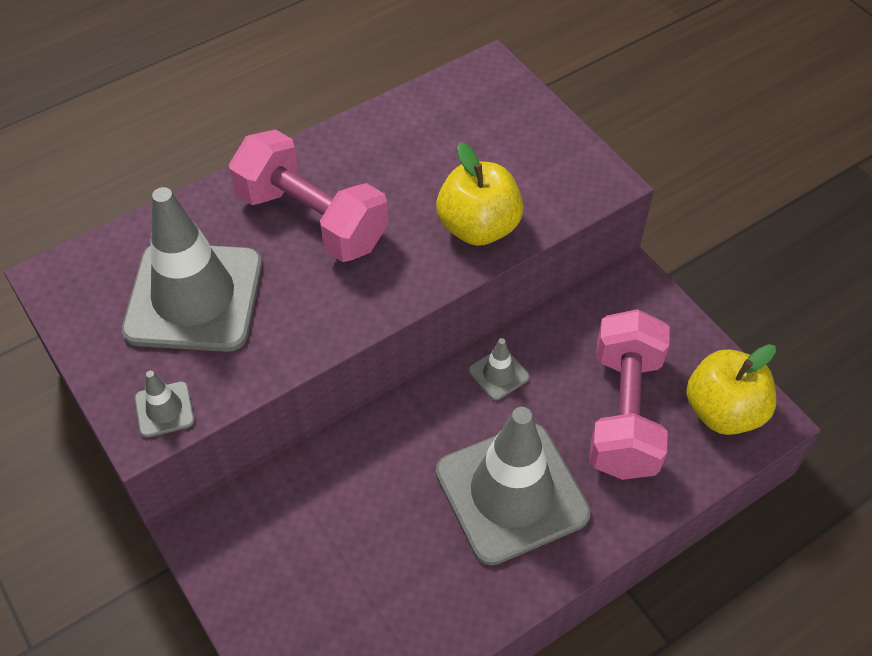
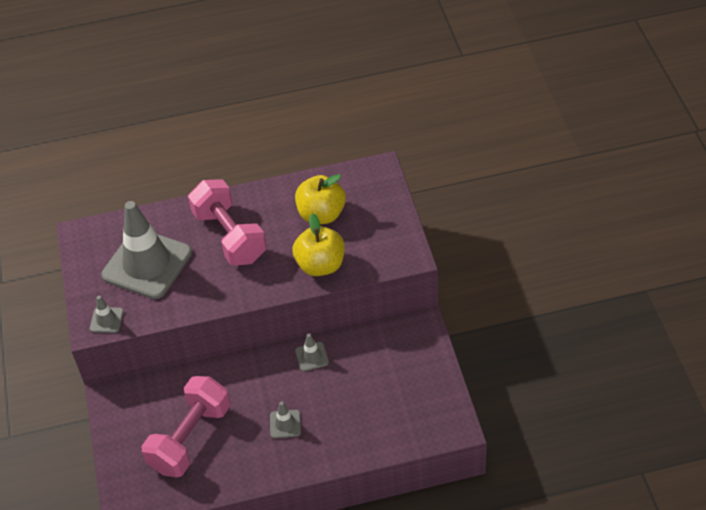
camera: 25 degrees right, 5 degrees down
(511, 493) = (285, 424): grey traffic cone -> grey traffic cone, size x0.41
(624, 413) = (373, 399): pink dumbbell -> pink dumbbell (190, 438)
(723, 411) = (432, 415): yellow apple -> yellow apple (321, 214)

